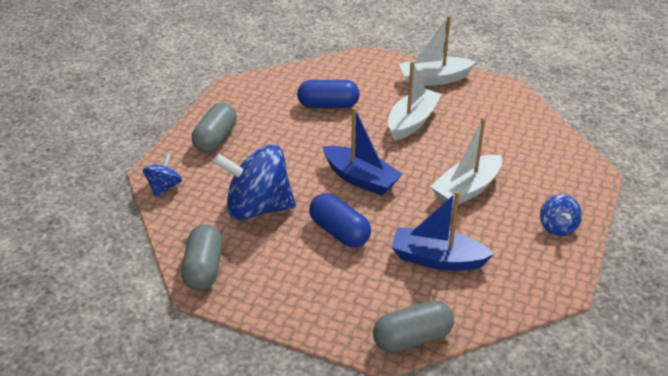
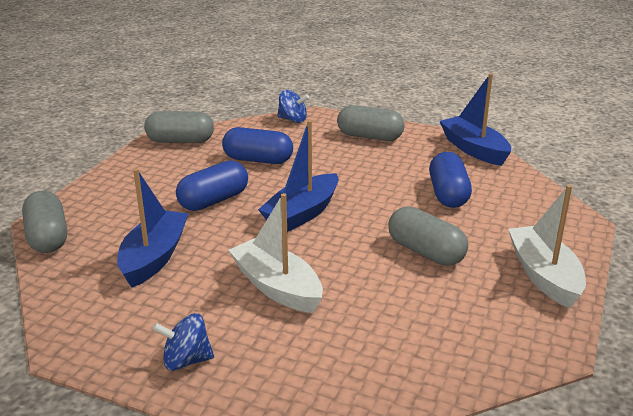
camera: 90 degrees right, 10 degrees down
(250, 86) = (474, 149): none -> blue boat
(258, 208) = (258, 160): blue spinning top -> blue capsule
(412, 122) = (425, 252): white boat -> grey capsule

